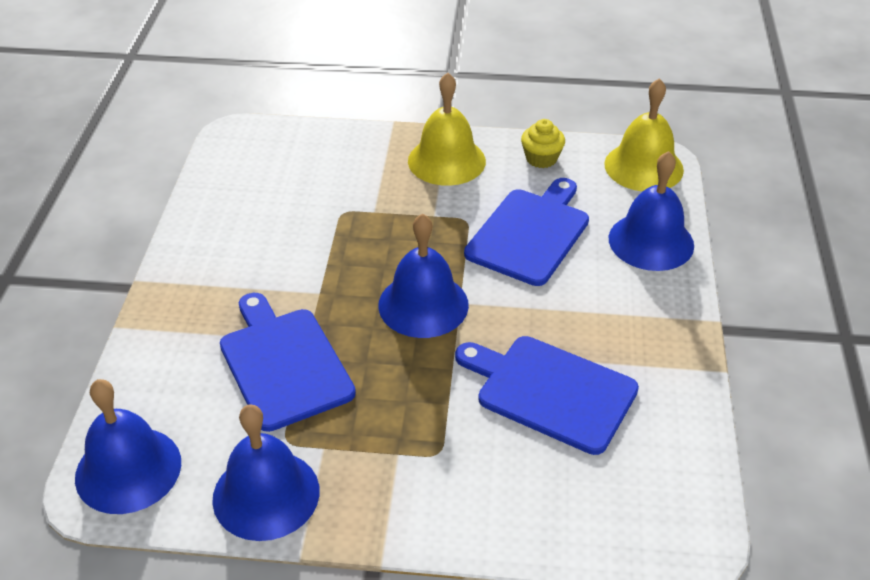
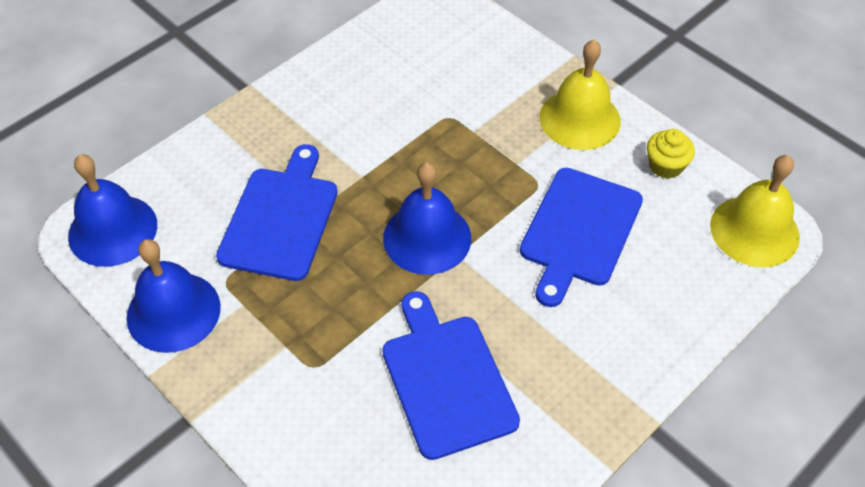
camera: 40 degrees right, 10 degrees up
(530, 234) = (579, 231): blue cutting board -> blue cutting board turned 135 degrees clockwise
(651, 241) = (679, 307): blue bell -> none

